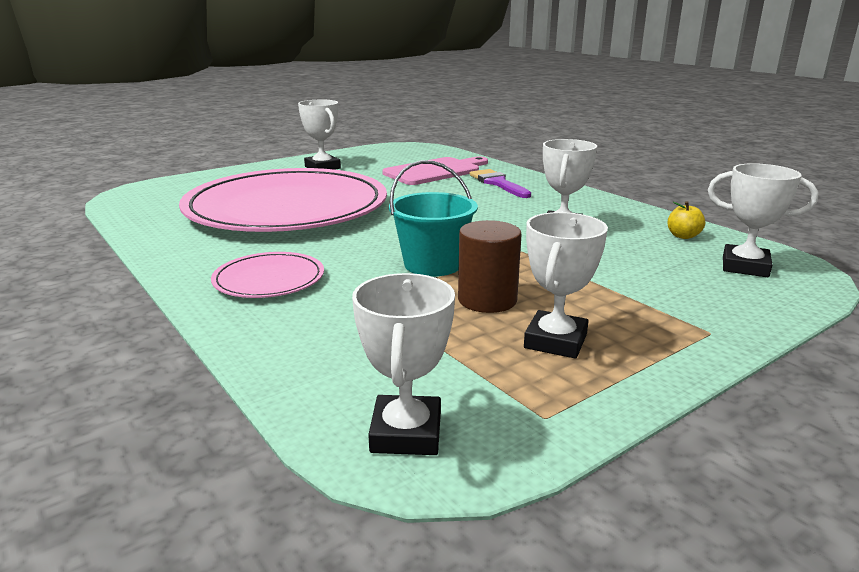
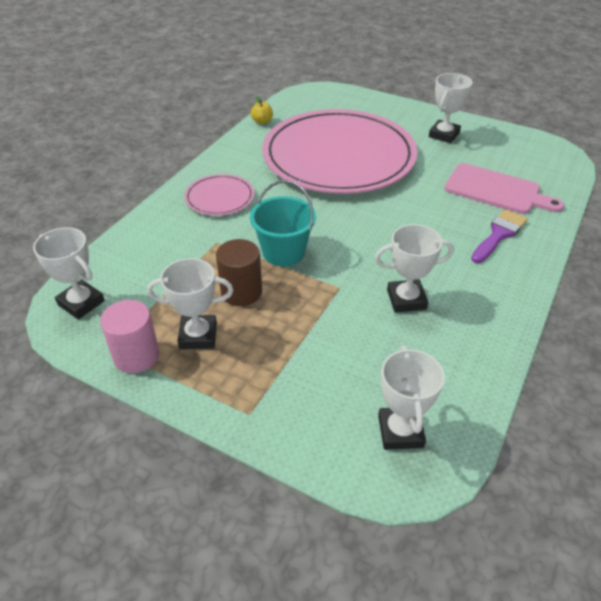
camera: 65 degrees right, 20 degrees up
(406, 433) = (81, 303): white trophy -> white trophy turned 60 degrees clockwise
(573, 395) = (136, 355): none -> pink cylinder
(683, 236) = (452, 381): yellow apple -> yellow apple (262, 121)

